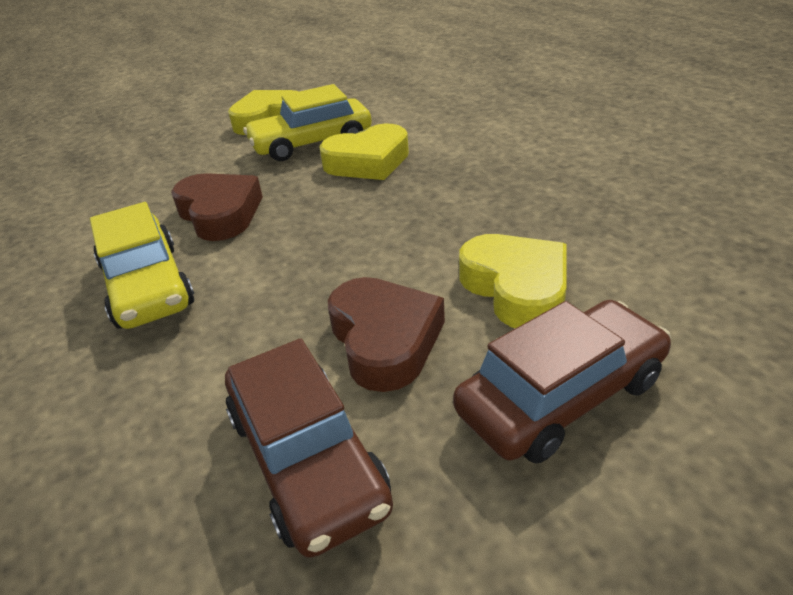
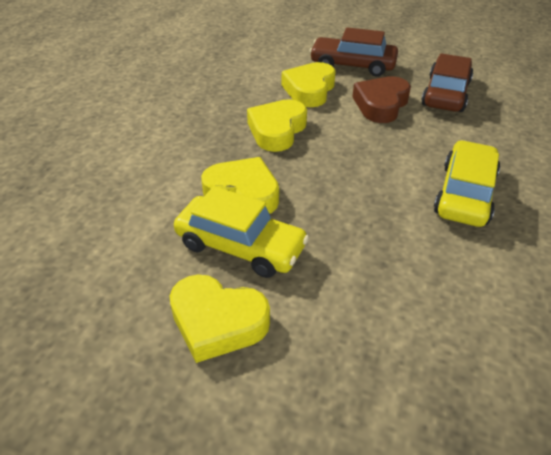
camera: 135 degrees left, 5 degrees up
(220, 213) = (381, 220): brown heart -> none
(443, 216) = (277, 130): none -> yellow heart

